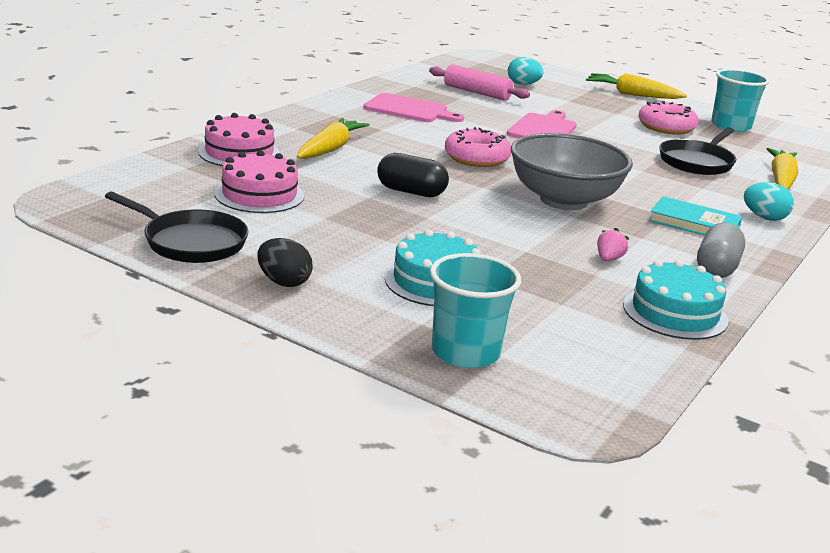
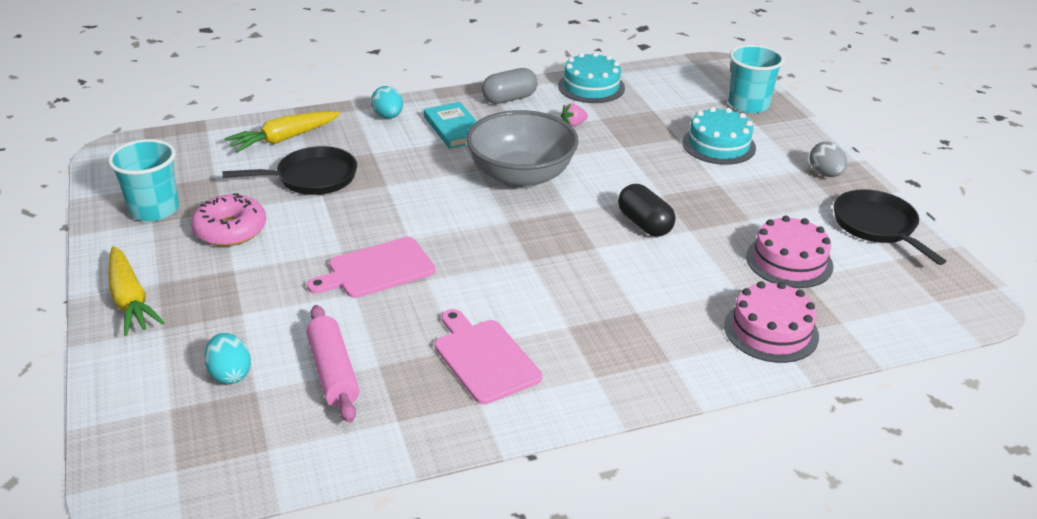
camera: 140 degrees left, 10 degrees up
(283, 282) = (825, 174): black egg -> grey egg
(330, 149) = (664, 308): yellow carrot -> none
(476, 158) = (523, 247): pink donut -> none

